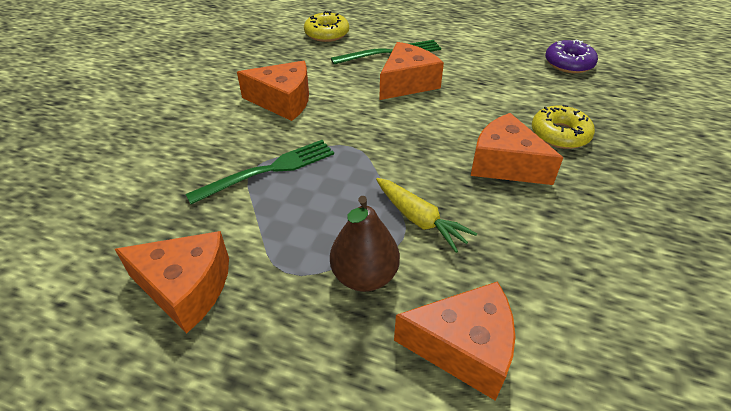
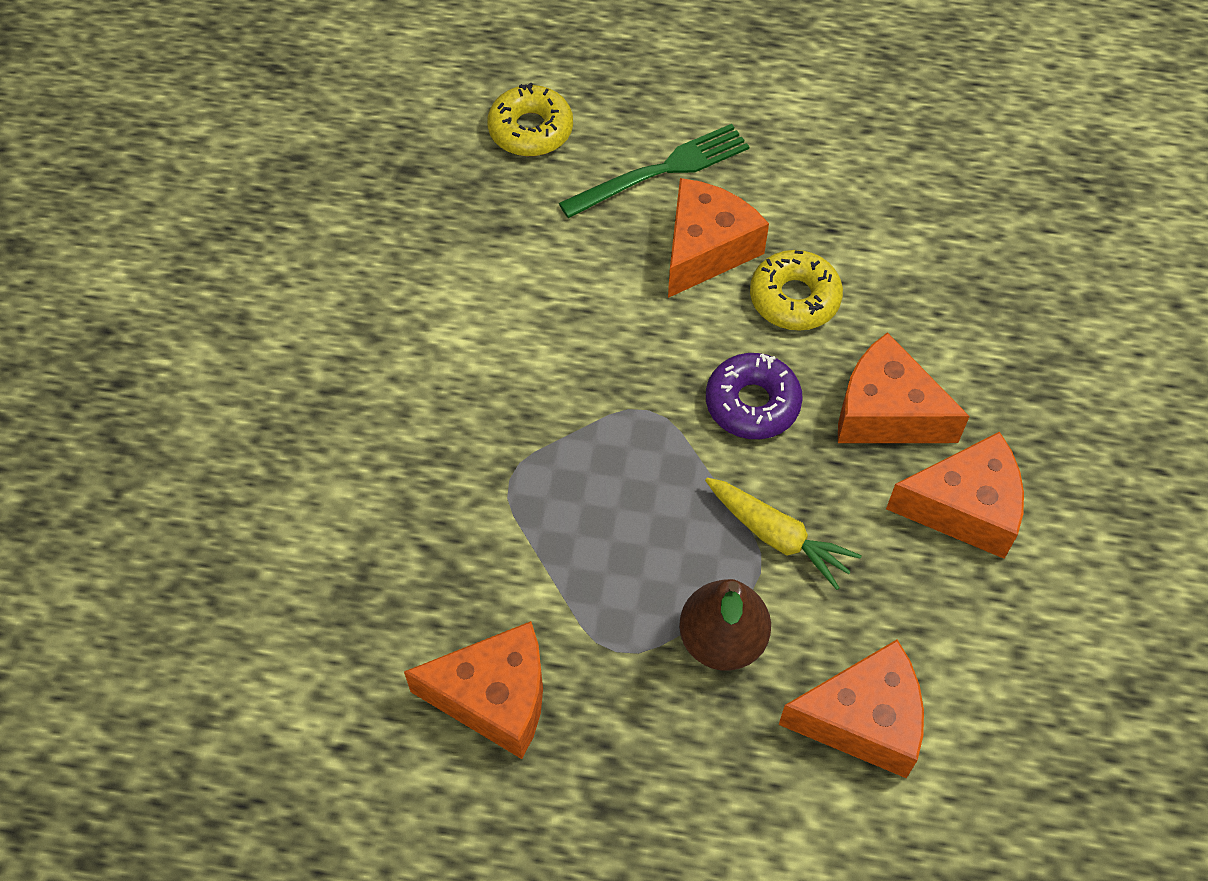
camera: 10 degrees left, 15 degrees up
(269, 170) = (535, 479): green fork -> none
(283, 101) = (508, 324): orange cheese -> orange cheese (964, 507)
(560, 134) = (964, 336): yellow donut -> yellow donut (794, 298)
(569, 63) = (974, 158): purple donut -> purple donut (752, 403)

